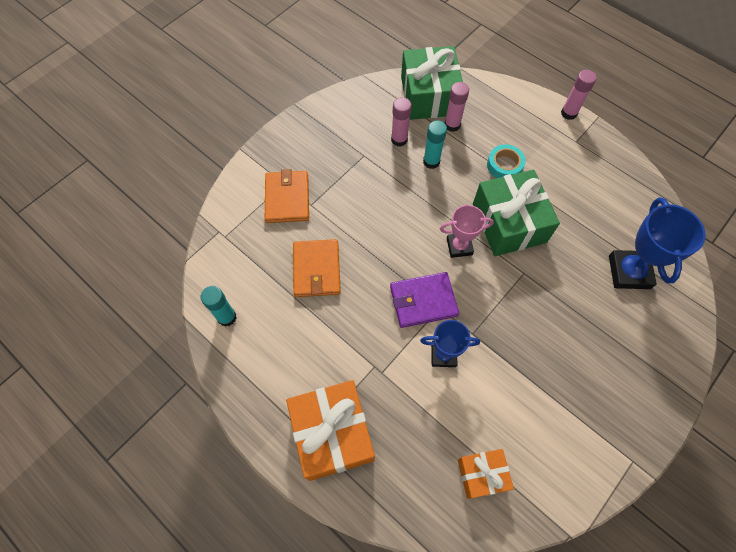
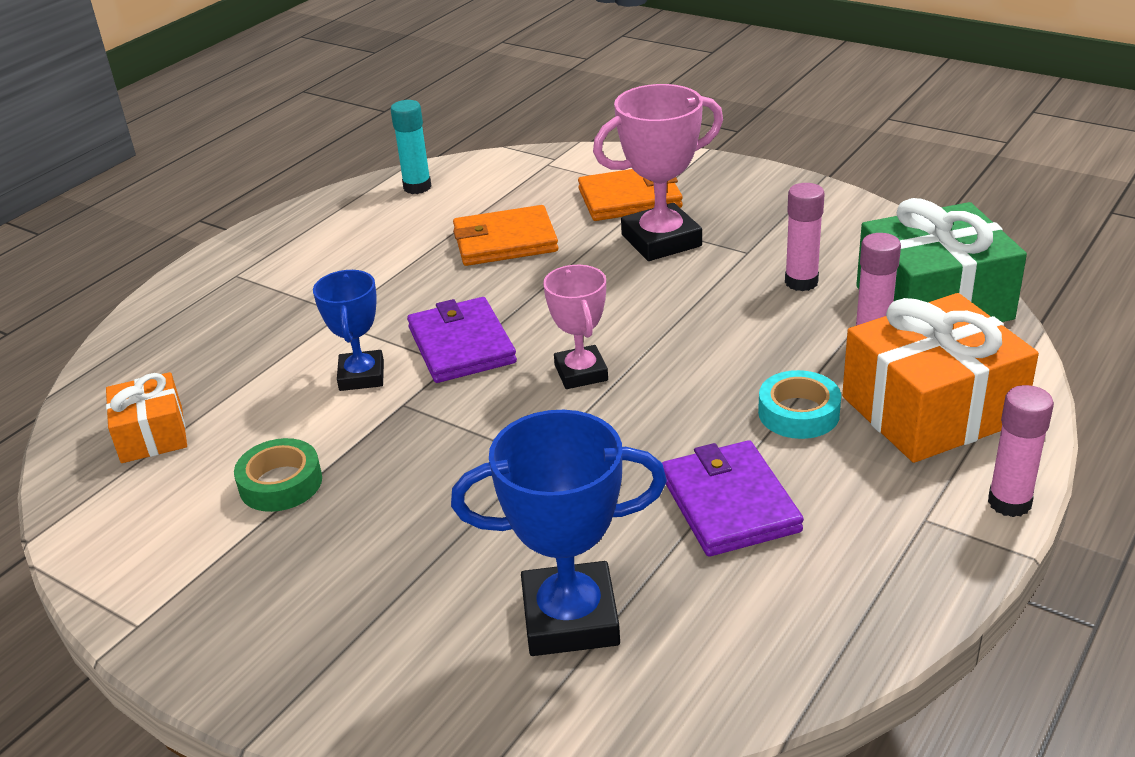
camera: 85 degrees right, 30 degrees down
(332, 434) = (239, 291): orange gift -> orange gift (931, 409)
(340, 191) = (661, 240): none -> pink trophy
(431, 162) = (765, 322): turquoise glue stick -> none
(509, 223) = (652, 429): green gift -> none
(533, 396) = (280, 483): none -> green tape
(562, 203) = (729, 503): none -> purple wallet

